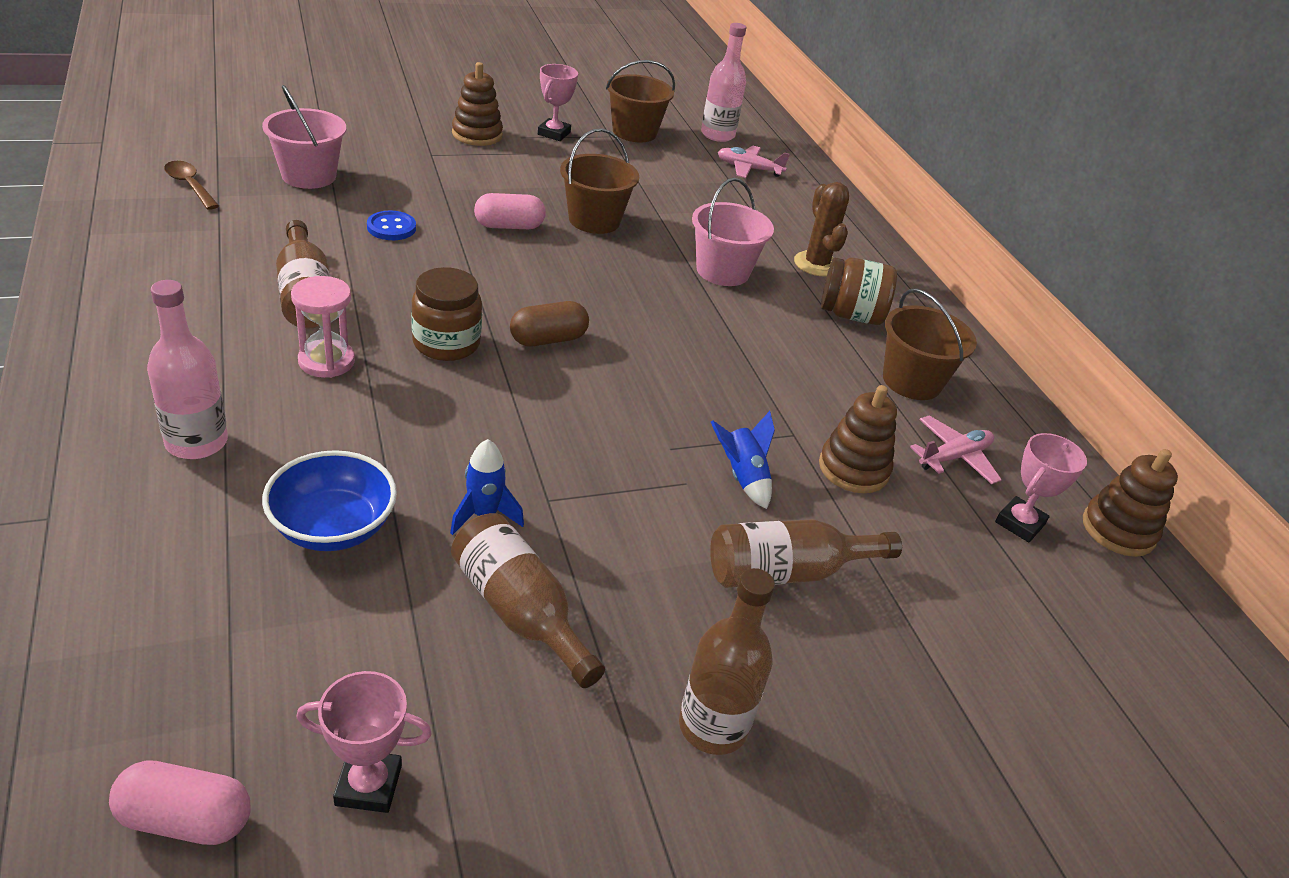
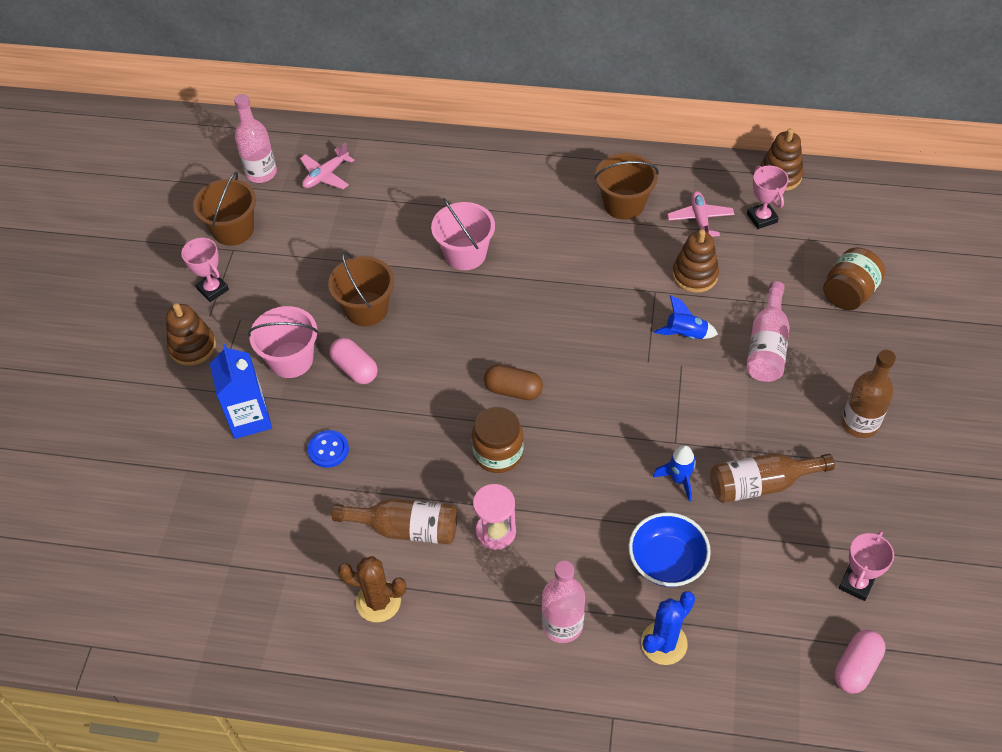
camera: 55 degrees left, 15 degrees up
(187, 549) = (664, 643): none -> blue cactus
(189, 185) = (203, 584): brown spoon -> none
(309, 176) = (220, 491): pink bucket -> pink bucket (291, 359)
(407, 177) = (249, 418): none -> blue carton
(509, 226) = (355, 369): pink capsule -> pink capsule turned 60 degrees counterclockwise
(548, 339) = (513, 390): brown capsule -> brown capsule turned 75 degrees counterclockwise
(787, 572) = (767, 346): brown bottle -> pink bottle
(816, 264) = (476, 193): brown cactus -> brown cactus (378, 602)
(851, 315) = (543, 202): brown jar -> brown jar (848, 293)

